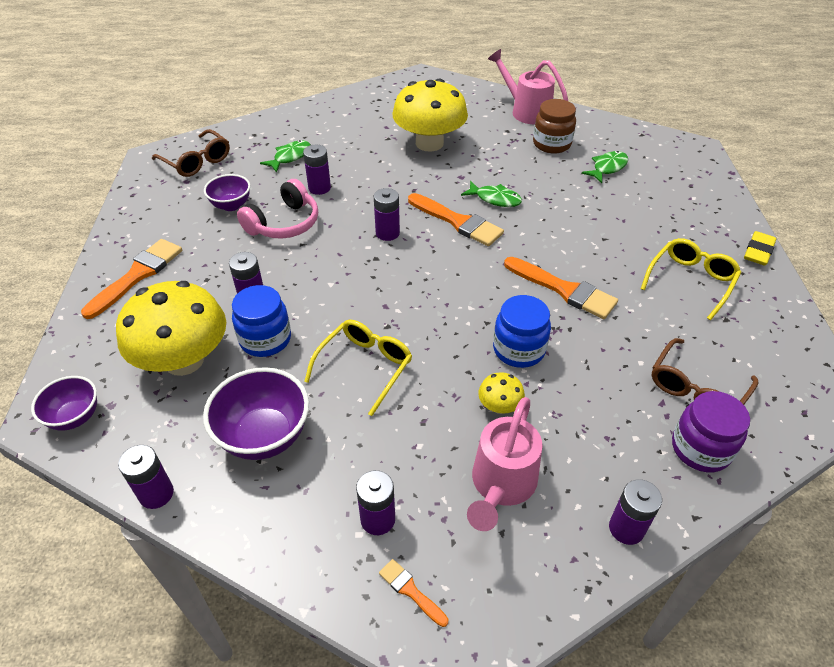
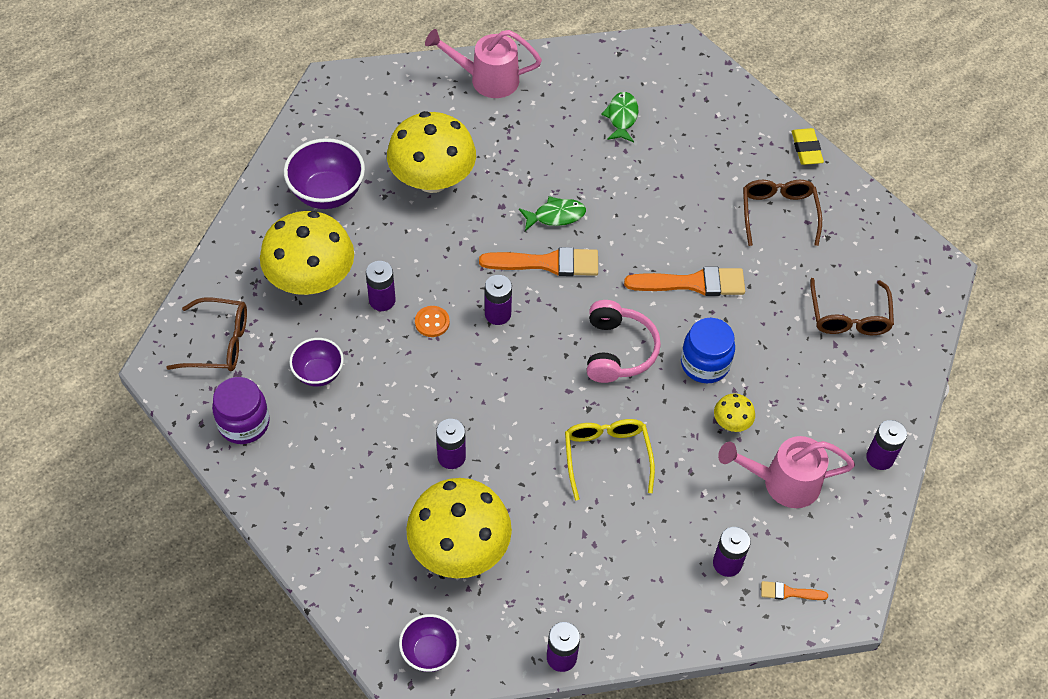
camera: 40 degrees left, 10 degrees up
(137, 275) = (321, 502): orange brush -> none
(264, 436) = (591, 562): purple bowl -> purple bowl (327, 193)
(265, 339) = (504, 486): blue jar -> none
(284, 223) = (393, 362): pink headphones -> pink headphones (618, 350)
(290, 157) = (311, 279): green fish -> yellow mushroom
(337, 215) = (432, 322): none -> orange button
(501, 485) = (783, 482): pink watering can -> pink watering can turned 105 degrees clockwise
(551, 144) = (548, 114): brown jar -> none
(690, 281) = (778, 213): yellow glasses -> brown glasses
(700, 449) = (883, 366): purple jar -> purple jar (244, 423)

